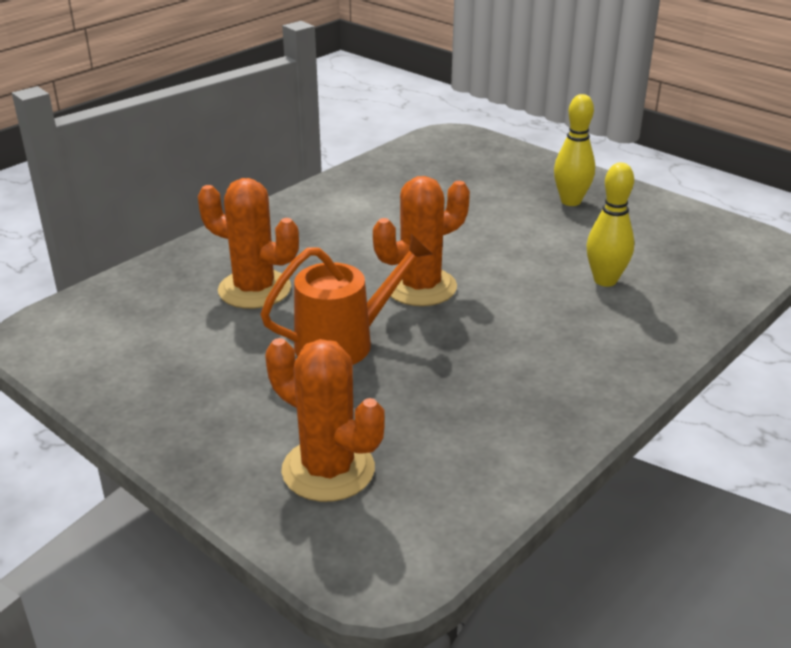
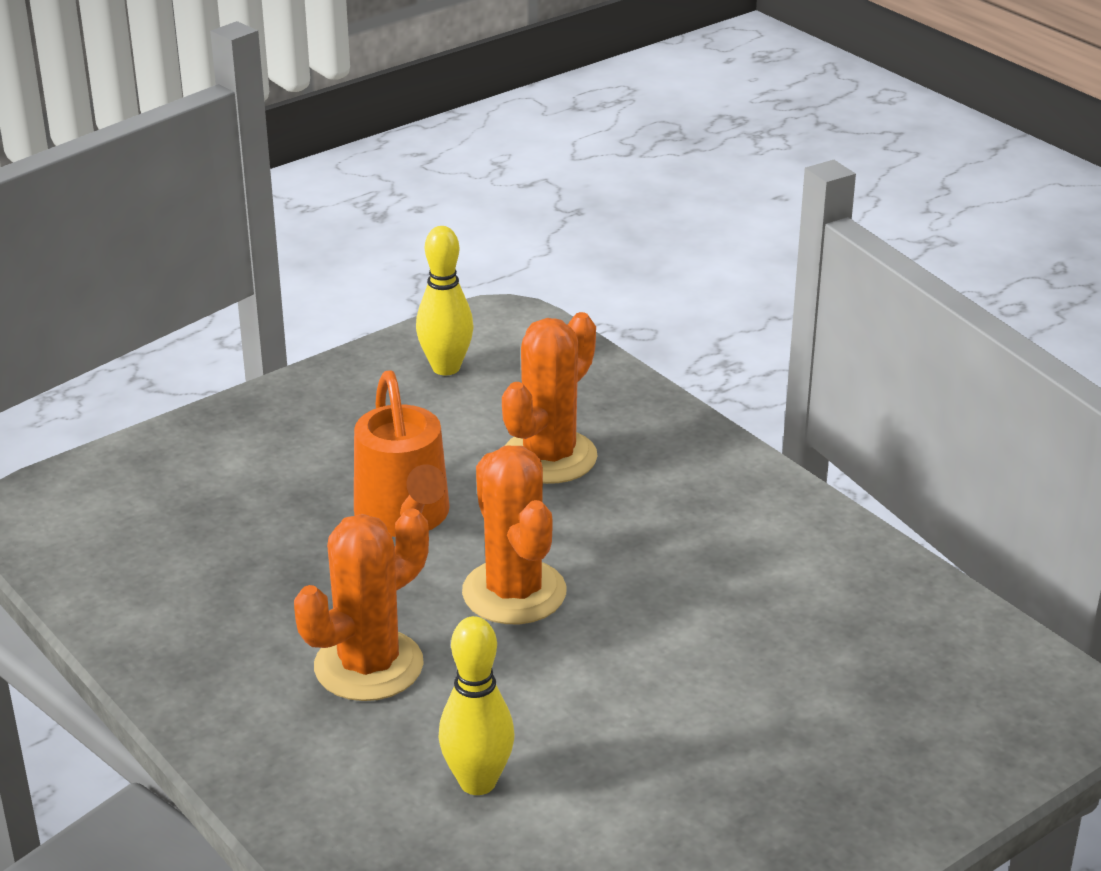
camera: 100 degrees right, 0 degrees up
(328, 470) = (182, 489): orange cactus -> orange cactus (368, 666)
(571, 201) = (758, 806): yellow bowling pin -> yellow bowling pin (446, 368)

